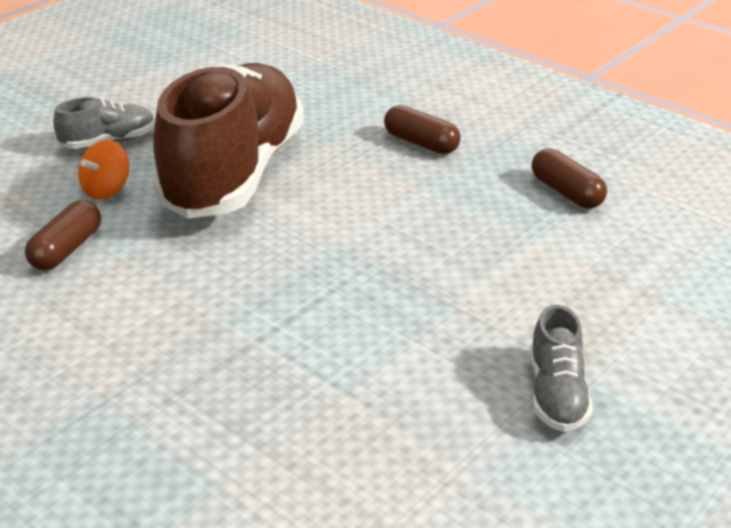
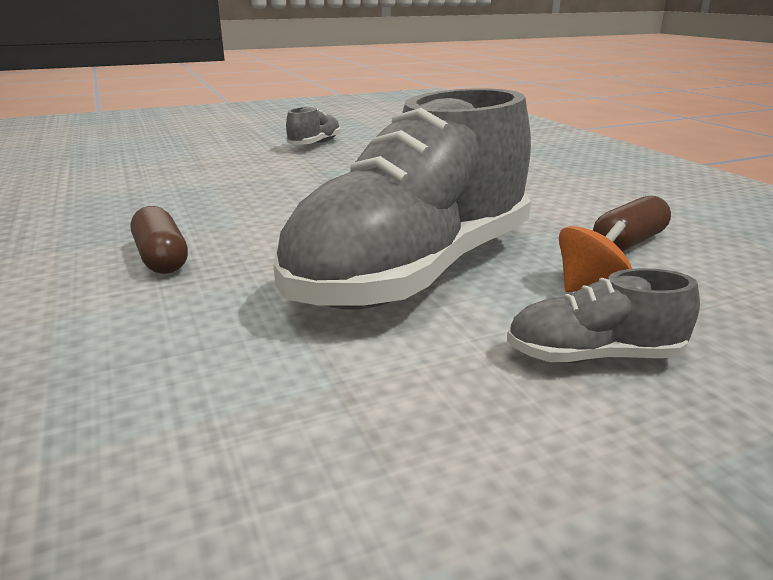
camera: 155 degrees left, 10 degrees down
(234, 173) = (414, 272): brown shoe -> grey shoe
(566, 192) = (124, 200): brown capsule -> none

